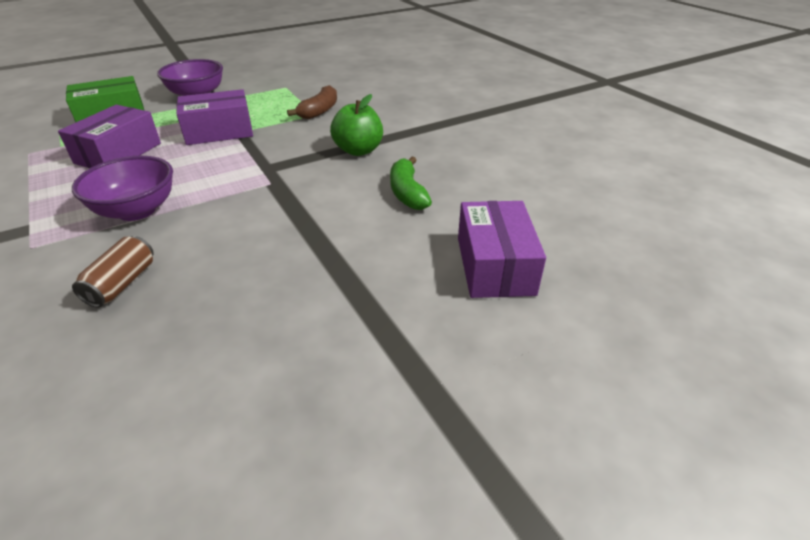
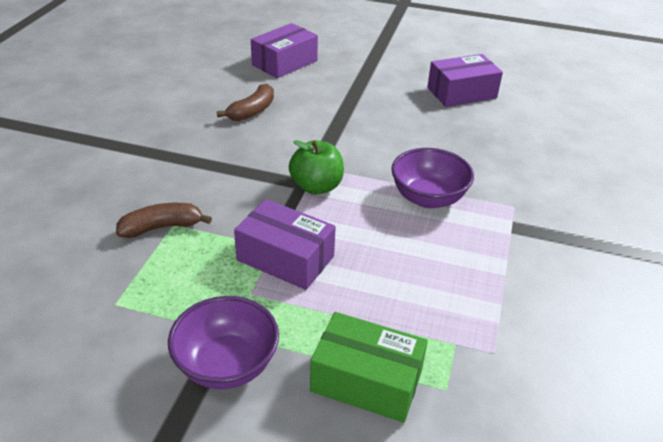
camera: 135 degrees left, 0 degrees up
(118, 153) = (402, 285): purple box -> purple box (461, 93)
(122, 283) = (465, 149): brown can -> none
(358, 150) = (219, 158): green apple -> green apple (316, 187)
(407, 193) = (252, 111): green banana -> brown banana

